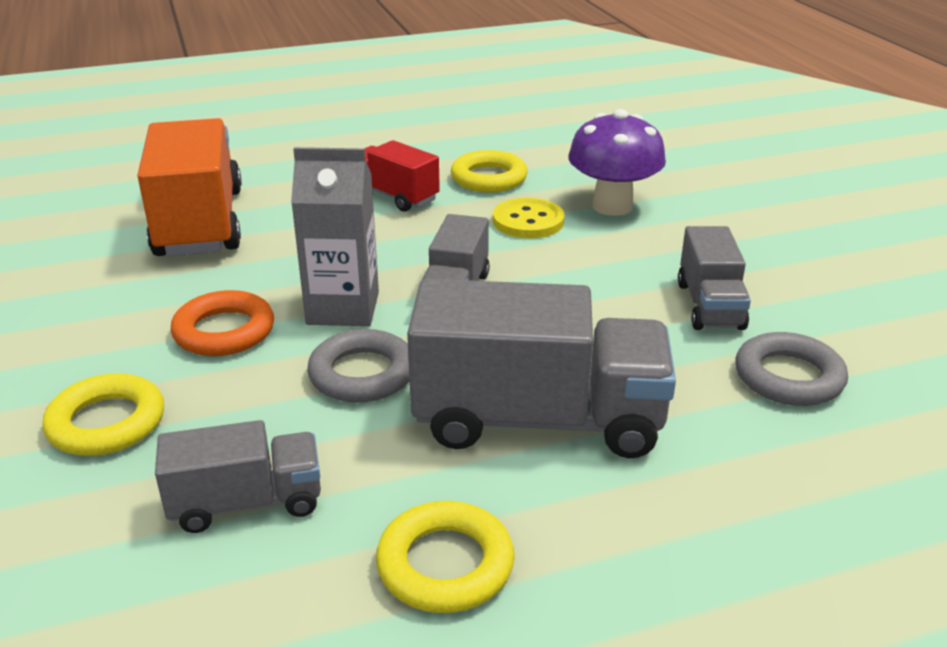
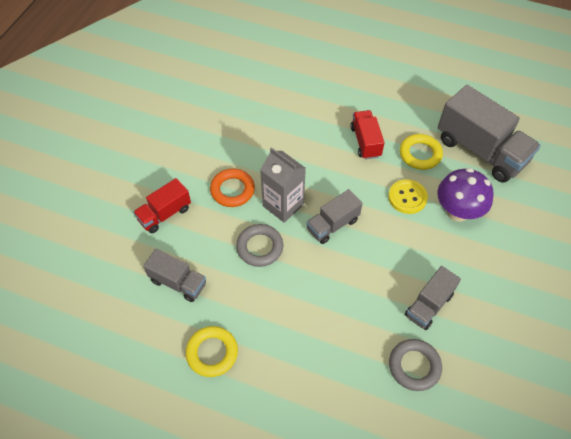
camera: 40 degrees right, 25 degrees up
(107, 423) = (164, 214): yellow ring -> red truck
(200, 223) = (272, 113): orange truck -> none
(538, 420) = (297, 315): grey truck -> grey truck (480, 150)

